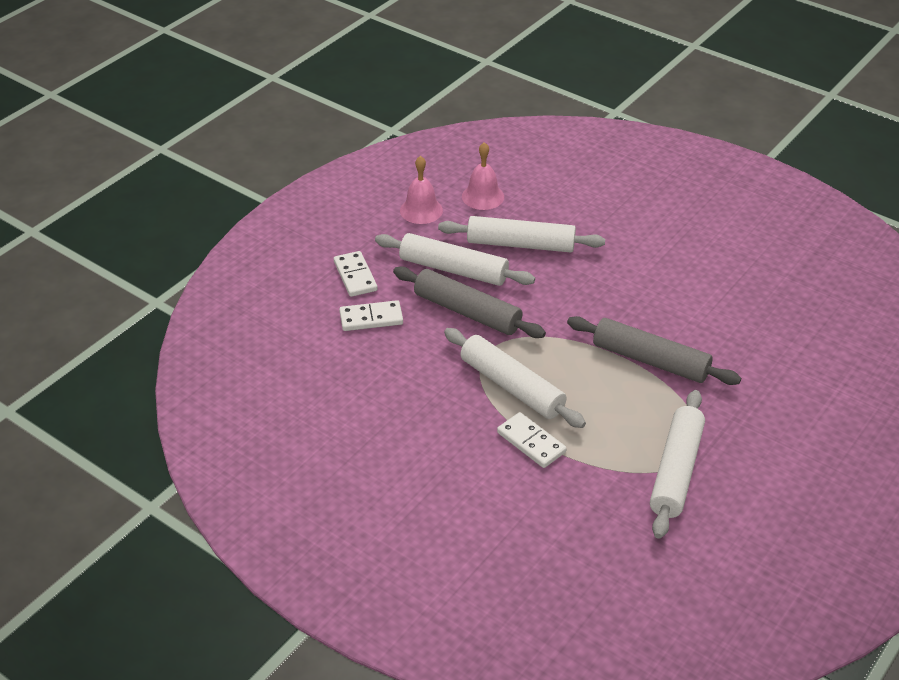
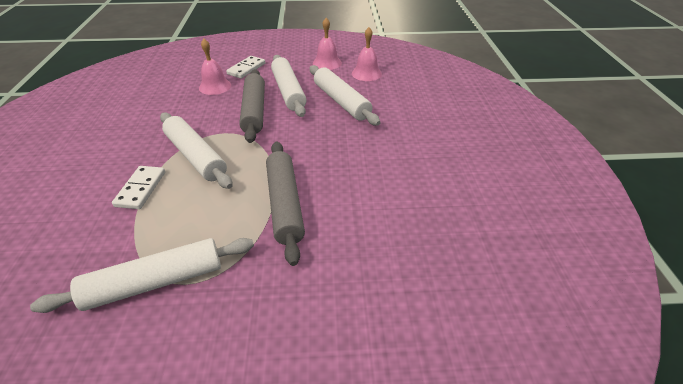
camera: 50 degrees right, 0 degrees up
(371, 318) = (215, 86): white domino -> pink bell
(512, 386) = (196, 156): white rolling pin -> white rolling pin turned 45 degrees counterclockwise

